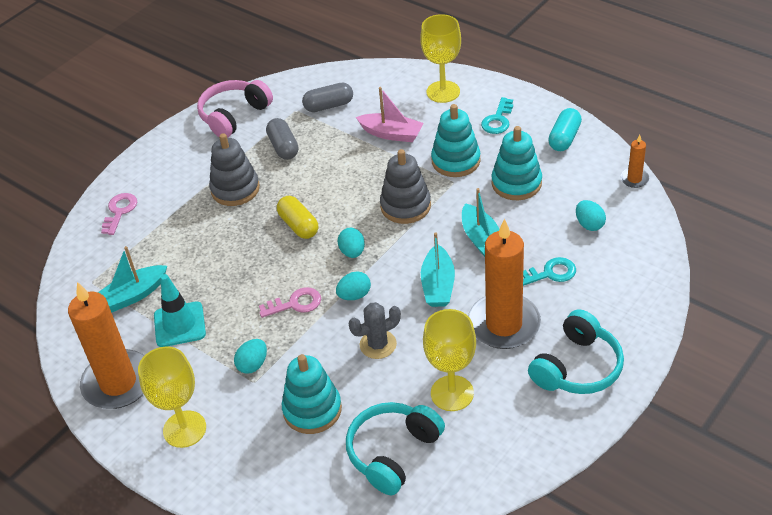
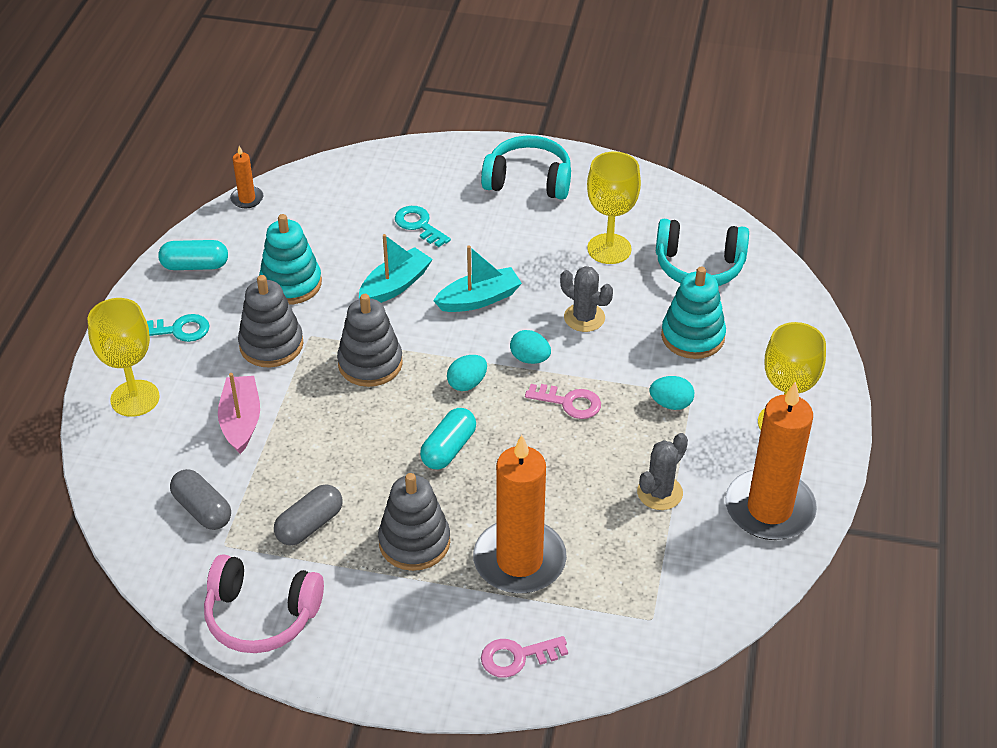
camera: 120 degrees left, 0 degrees up
(133, 295) = (645, 561): turquoise boat -> none
(179, 324) = (659, 493): turquoise traffic cone -> grey cactus
(295, 304) = (569, 402): pink key -> pink key turned 150 degrees clockwise
(299, 225) = (448, 449): yellow capsule -> turquoise capsule
(456, 161) = (271, 345): turquoise stacking toy -> grey stacking toy
(504, 324) = (504, 238): orange candle -> orange candle (519, 560)
(589, 224) = (333, 215): turquoise egg -> none

